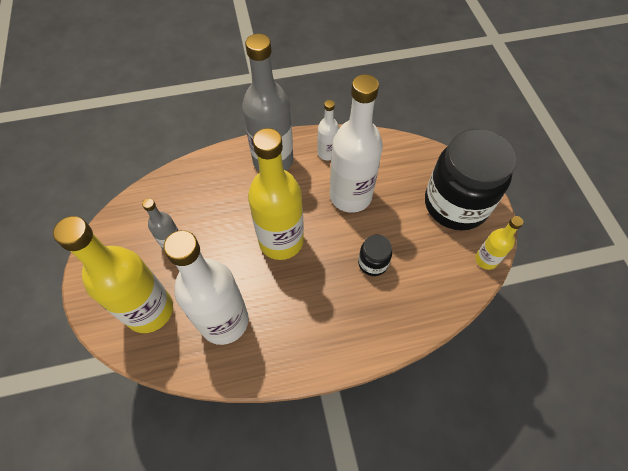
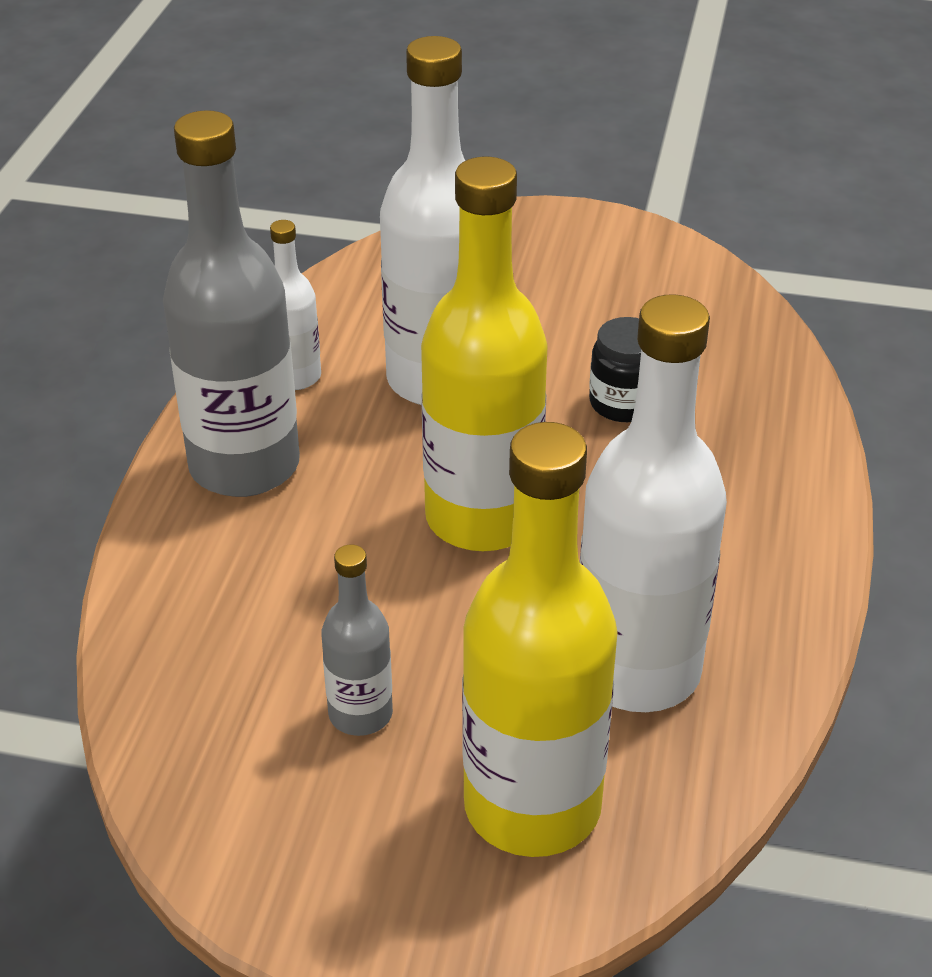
camera: 65 degrees left, 20 degrees down
(455, 204) = (558, 257): black jar -> none
(486, 260) = (700, 267): yellow bottle -> none

